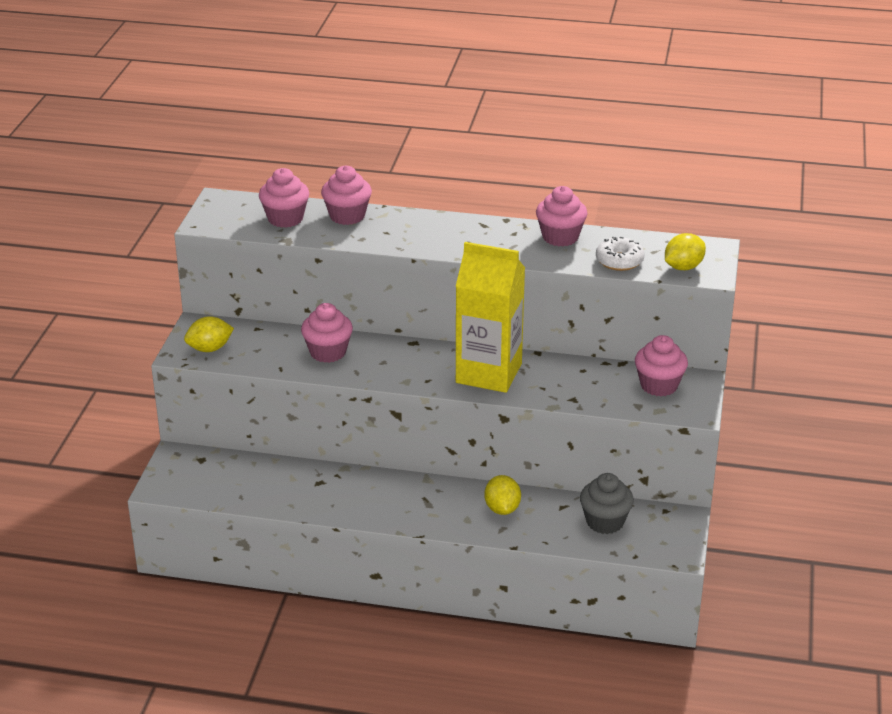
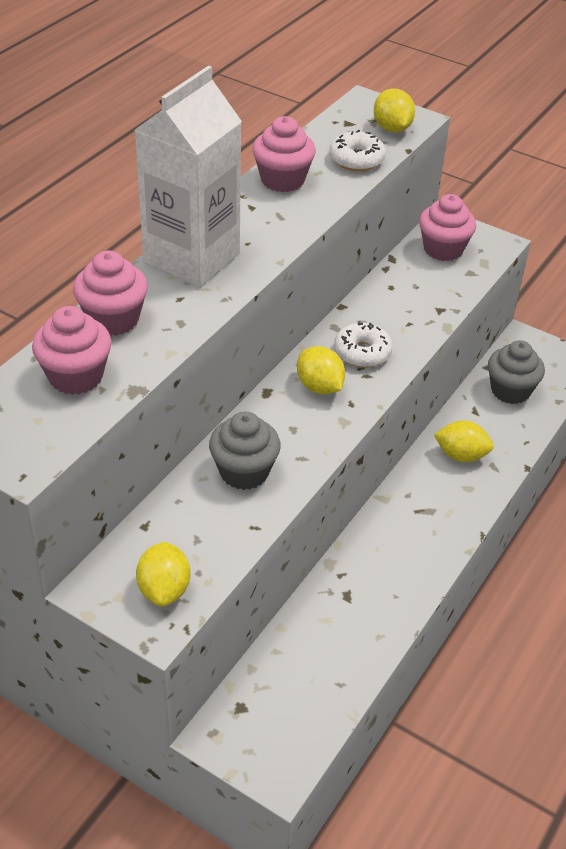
camera: 70 degrees left, 10 degrees up
(328, 352) = (244, 472): pink cupcake -> grey cupcake
(433, 226) = (192, 258): none -> white carton
(435, 363) = (319, 387): none -> yellow lemon
(488, 373) = (362, 353): yellow carton -> white donut

